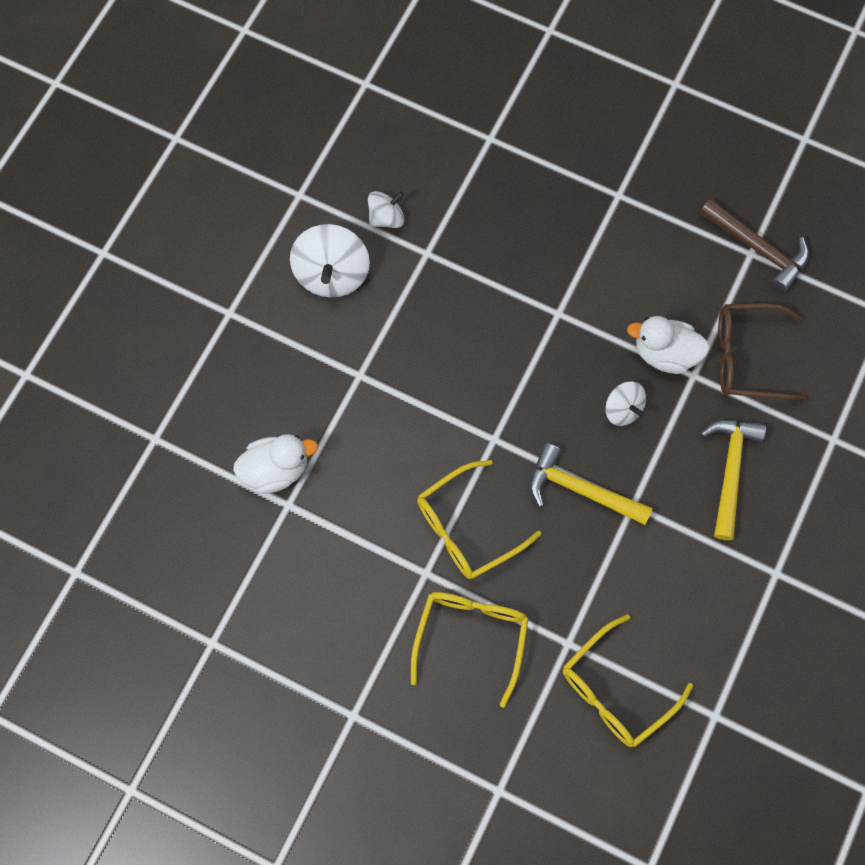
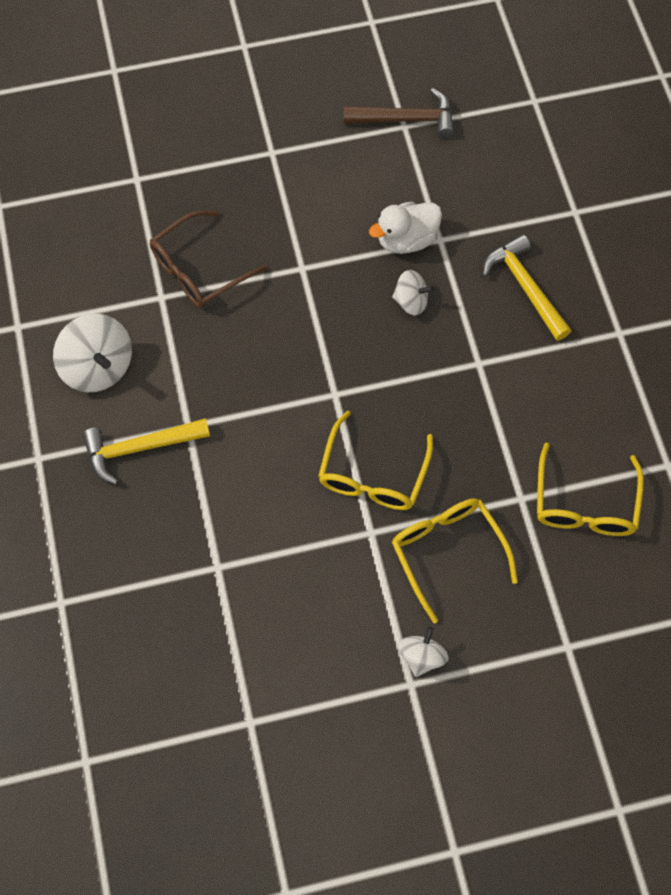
camera: 40 degrees left, 5 degrees down
(276, 470) = (184, 548): white duck -> none
(386, 218) = (105, 294): white spinning top -> white spinning top (421, 656)
(580, 490) = (431, 382): yellow hammer -> yellow hammer (139, 448)
(747, 358) = (466, 200): brown glasses -> brown glasses (199, 269)

